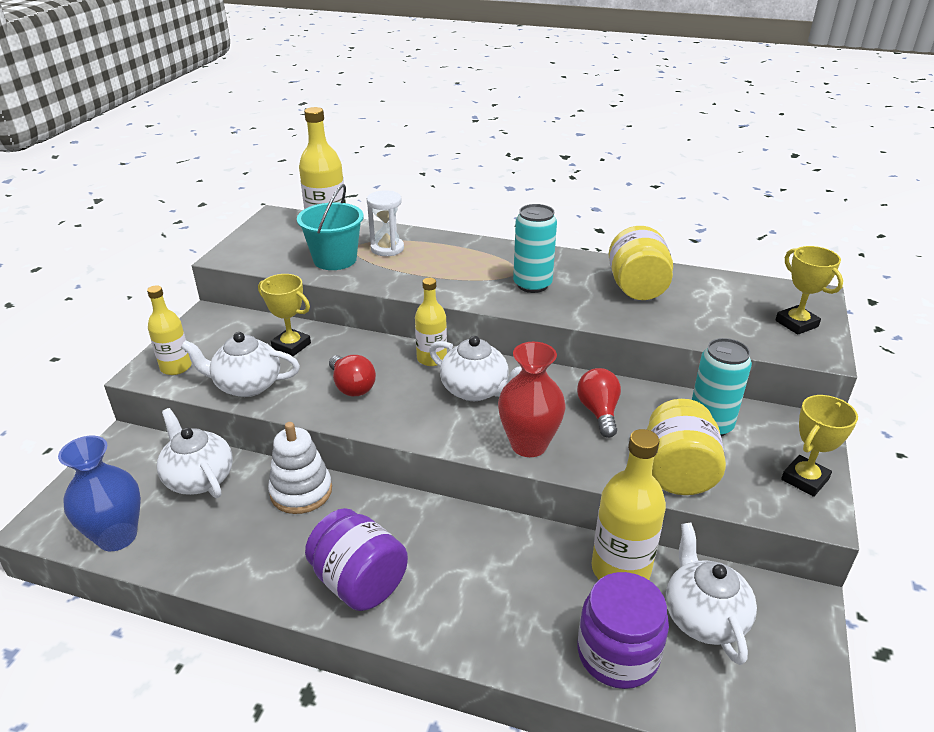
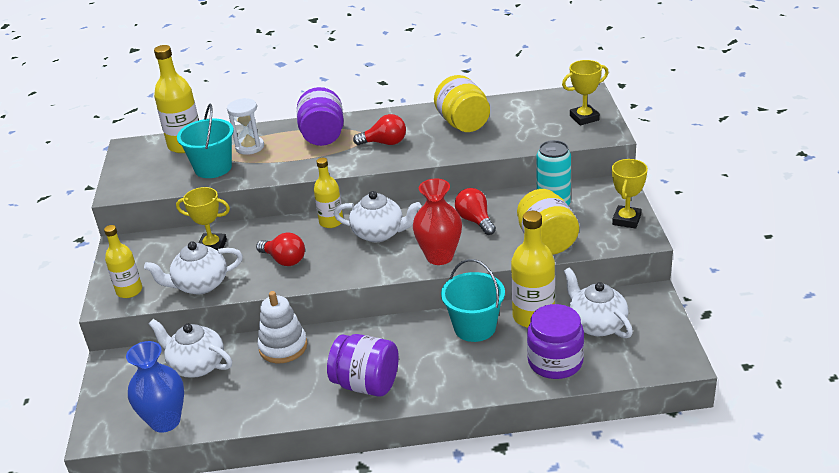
camera: 20 degrees left, 0 degrees up
(470, 258) = (323, 136): none -> purple jar
(532, 285) = (385, 143): turquoise can -> red light bulb
(536, 555) = (474, 327): none -> turquoise bucket
(796, 324) = (584, 118): yellow trophy -> yellow trophy turned 60 degrees counterclockwise

